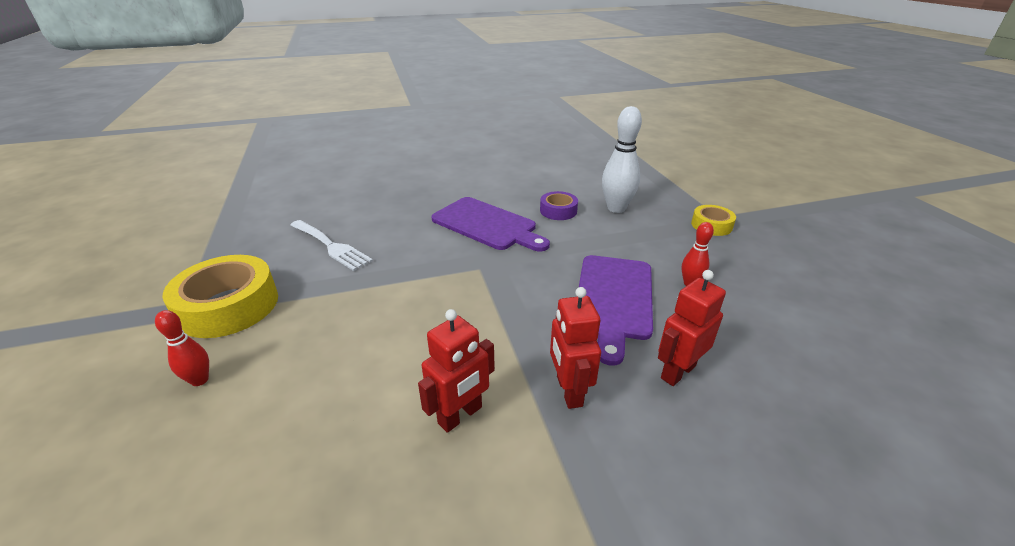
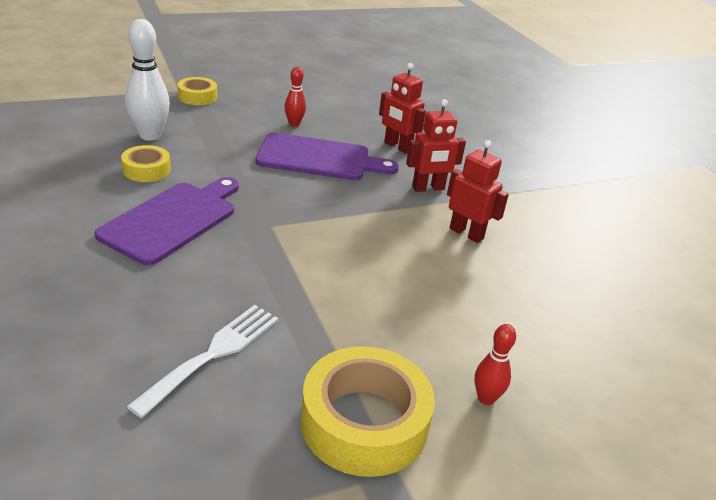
camera: 100 degrees left, 0 degrees up
(558, 211) = (146, 170): purple tape -> yellow tape

